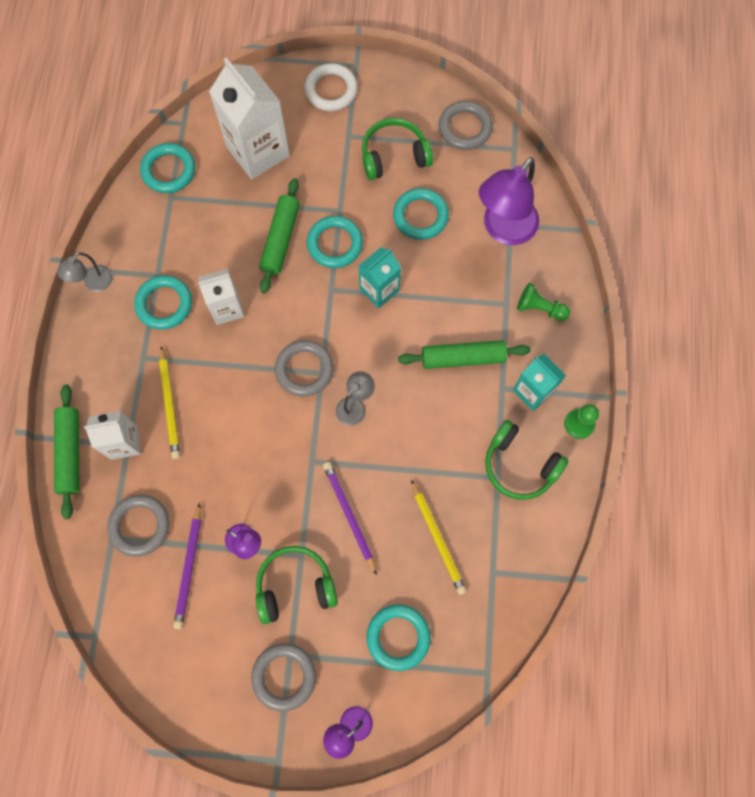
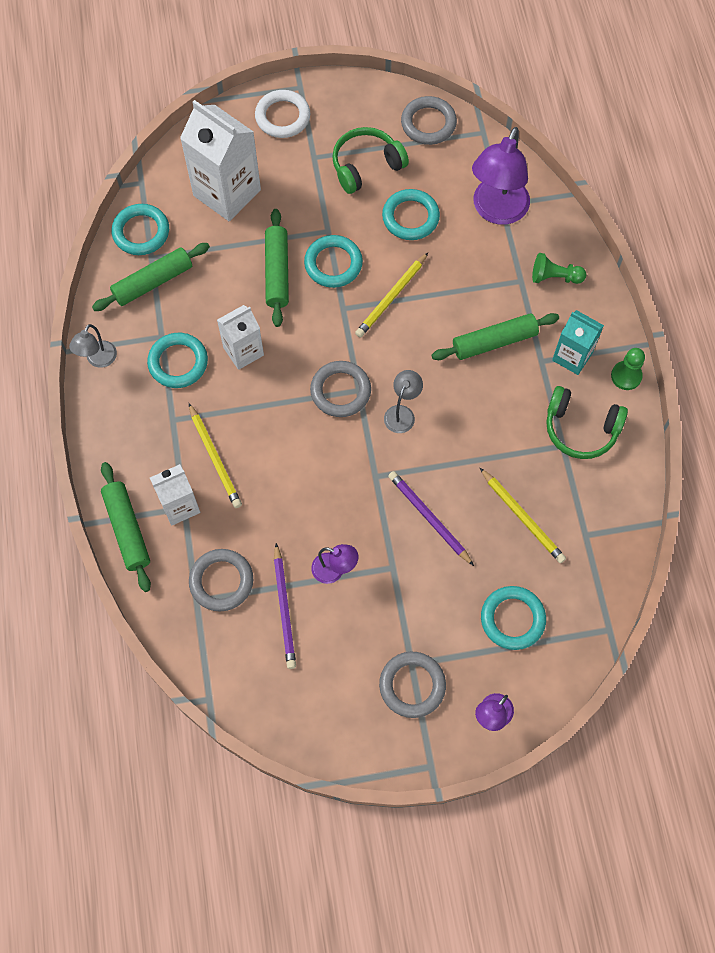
camera: 15 degrees left, 5 degrees down
(165, 221) = (153, 282): none -> green rolling pin
(295, 586) = (396, 598): green headphones -> none
(379, 290) = (391, 297): turquoise carton -> yellow pencil

